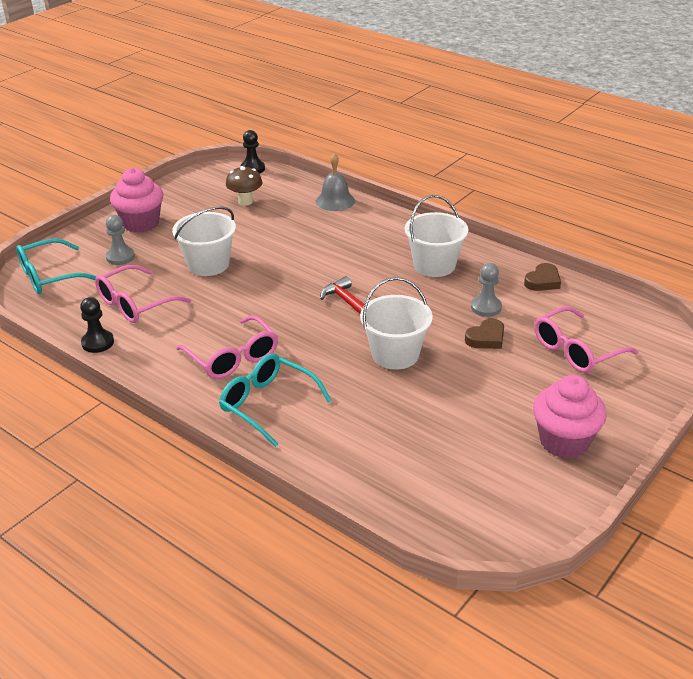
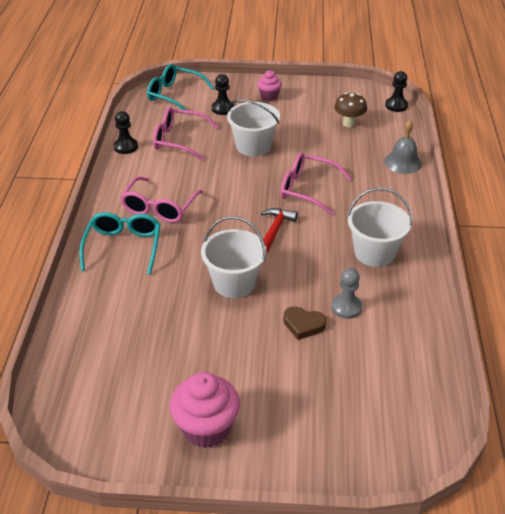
camera: 55 degrees right, 5 degrees up
(120, 257) = (222, 108): grey pawn -> black pawn
(141, 223) = (269, 96): pink cupcake -> pink cupcake, size x0.58
(543, 281) = (423, 327): brown heart -> none
(576, 350) = (340, 389): pink glasses -> pink glasses (307, 189)

